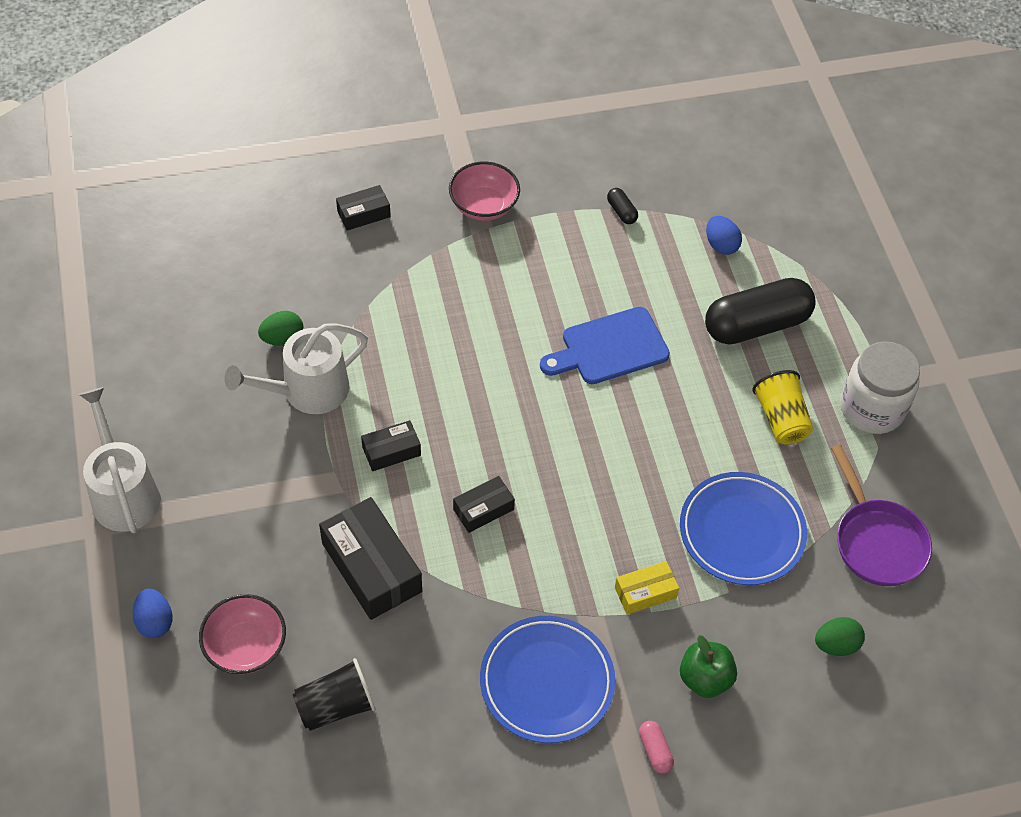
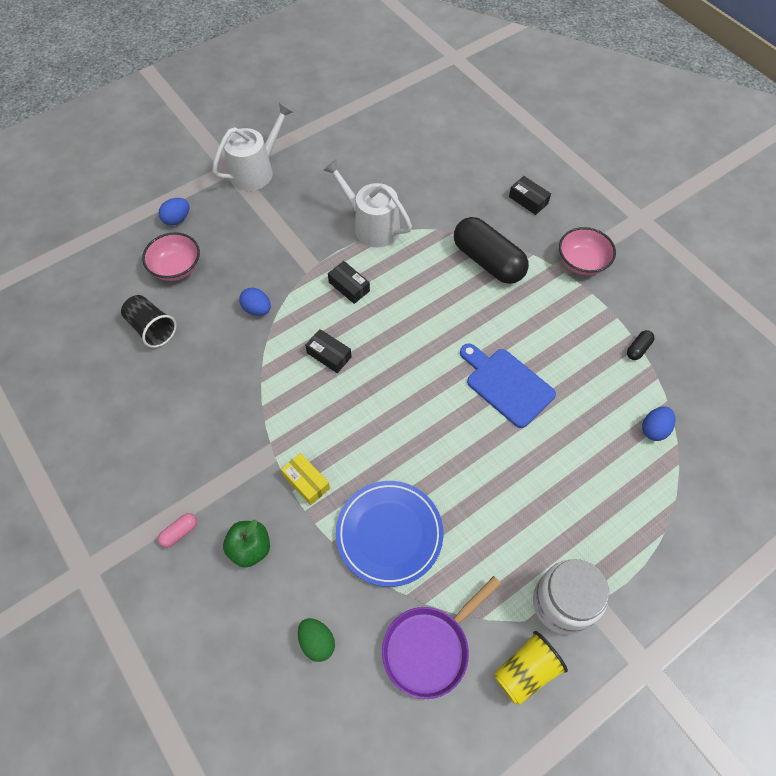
camera: 70 degrees right, 5 degrees up
(282, 338) = (404, 198): green egg -> none
(371, 567) = (257, 309): black box -> blue egg
(547, 682) = (210, 442): blue plate -> none
(756, 325) = (592, 481): black capsule -> black capsule (488, 261)
(780, 419) = (510, 530): yellow cup -> yellow cup (525, 671)

